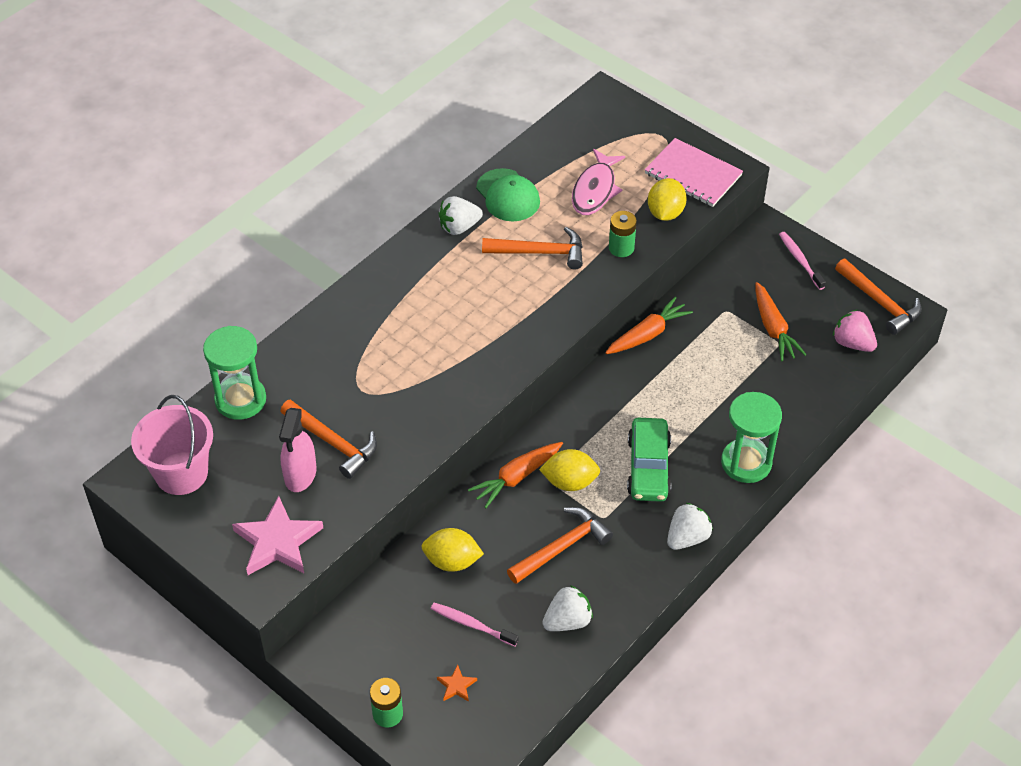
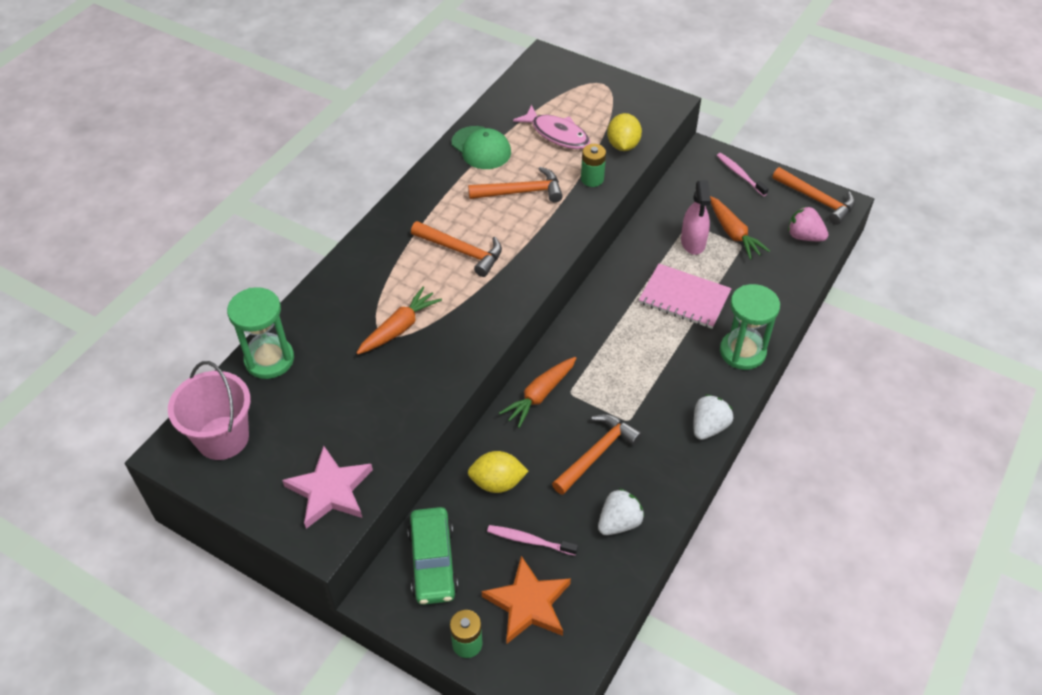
camera: 10 degrees left, 0 degrees up
(300, 474) = (340, 422): pink spray bottle -> pink spray bottle (693, 242)
(333, 443) = (366, 387): orange hammer -> orange hammer (462, 251)
(456, 685) = (528, 603): orange star -> orange star, size x2.27
(459, 227) = (443, 179): white strawberry -> none
(570, 482) = (589, 392): yellow lemon -> none
(595, 190) = (557, 134): pink fish -> pink fish turned 60 degrees counterclockwise
(647, 334) = (626, 253): orange carrot -> orange carrot (399, 328)
(648, 467) = (657, 369): green car -> green car (433, 562)
(693, 174) = (638, 111): pink notebook -> pink notebook (684, 298)

